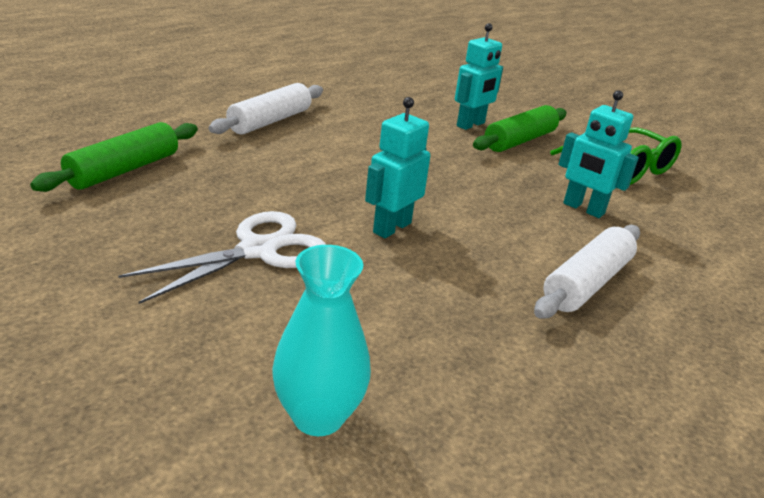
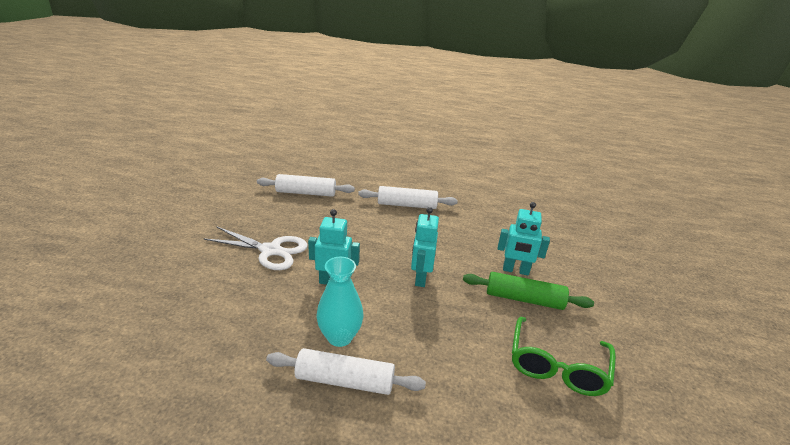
camera: 60 degrees right, 0 degrees up
(124, 170) = (306, 193): green rolling pin -> white rolling pin
(318, 416) = (154, 312): turquoise vase -> turquoise vase (339, 337)
(583, 209) = (452, 357): turquoise robot -> turquoise robot (420, 278)

